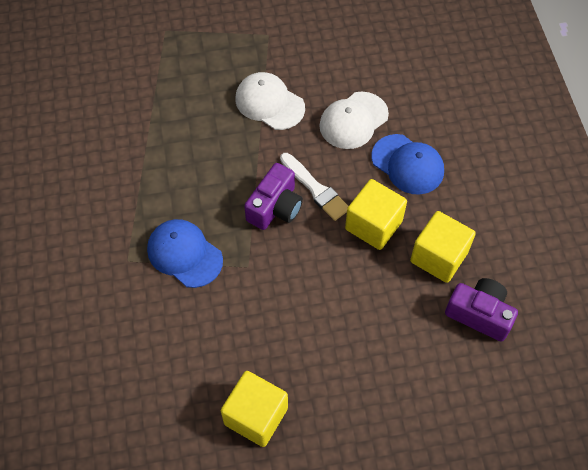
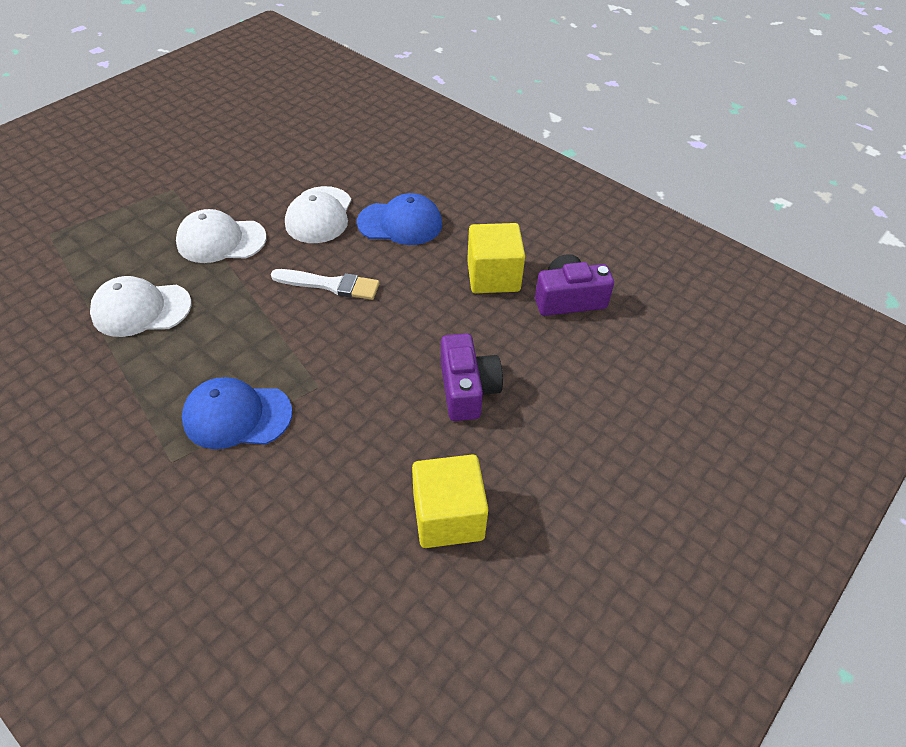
camera: 40 degrees left, 10 degrees down
(182, 132) = (141, 309): none -> white cap
(275, 207) = (302, 320): purple camera -> purple camera (467, 389)
(373, 225) = (412, 284): yellow cube -> none

